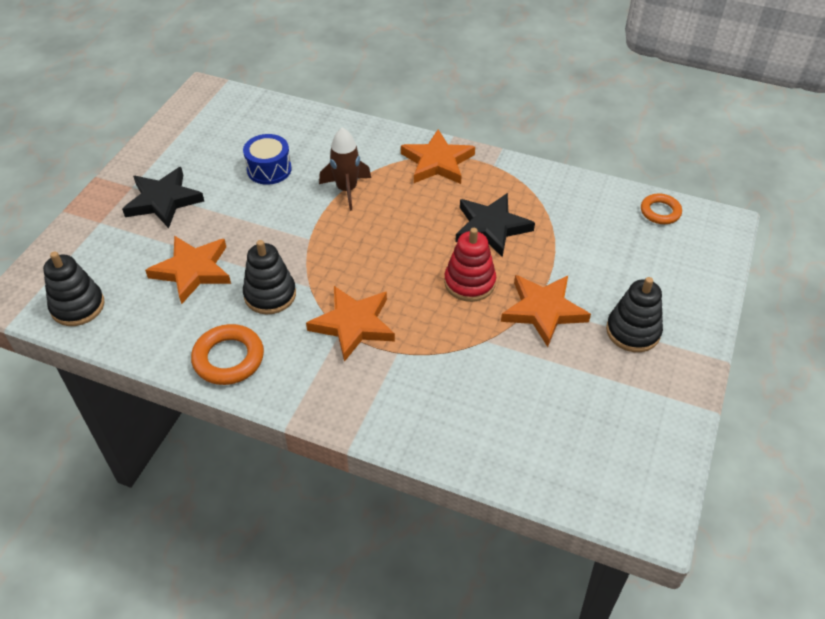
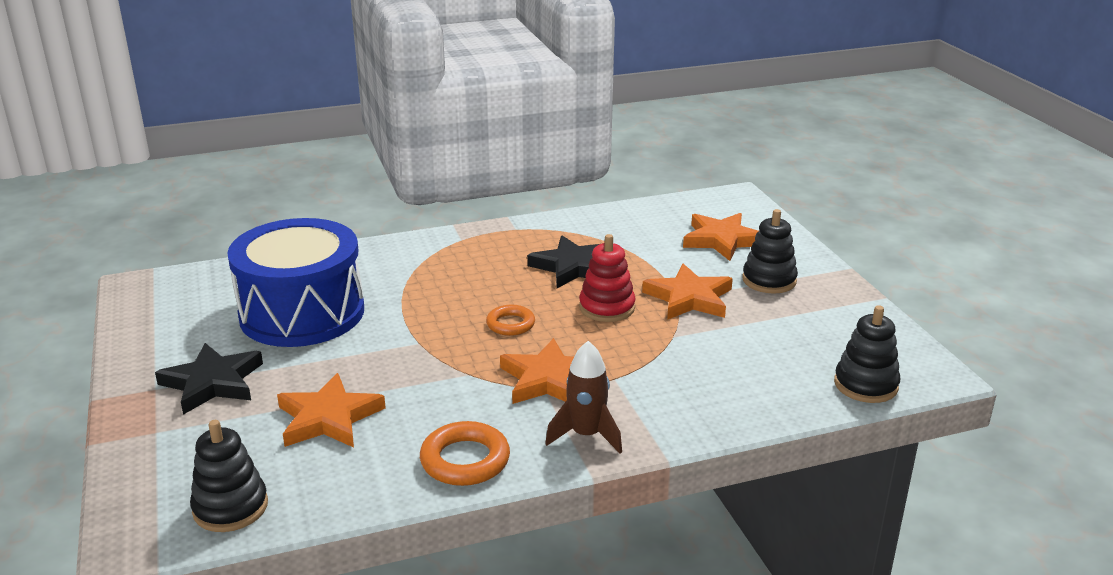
camera: 40 degrees left, 20 degrees down
(269, 169) = (302, 313): blue drum -> blue drum, size x2.24
(270, 295) = (438, 397): black stacking toy -> black stacking toy (865, 385)
(347, 190) = (405, 295): brown rocket -> brown rocket (586, 435)
(437, 162) = (464, 245): orange star -> orange star (722, 240)
(660, 212) = (686, 206): orange ring -> orange ring (510, 324)

